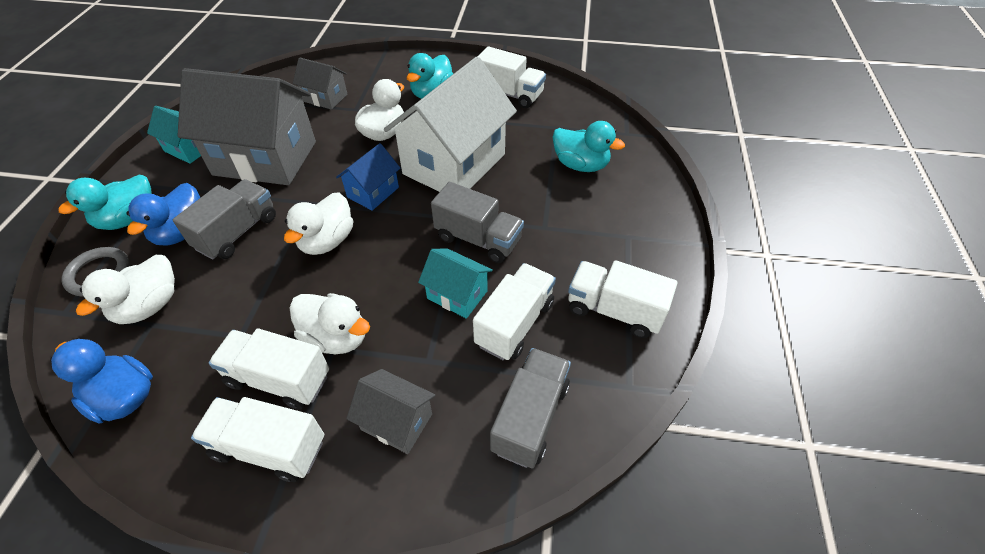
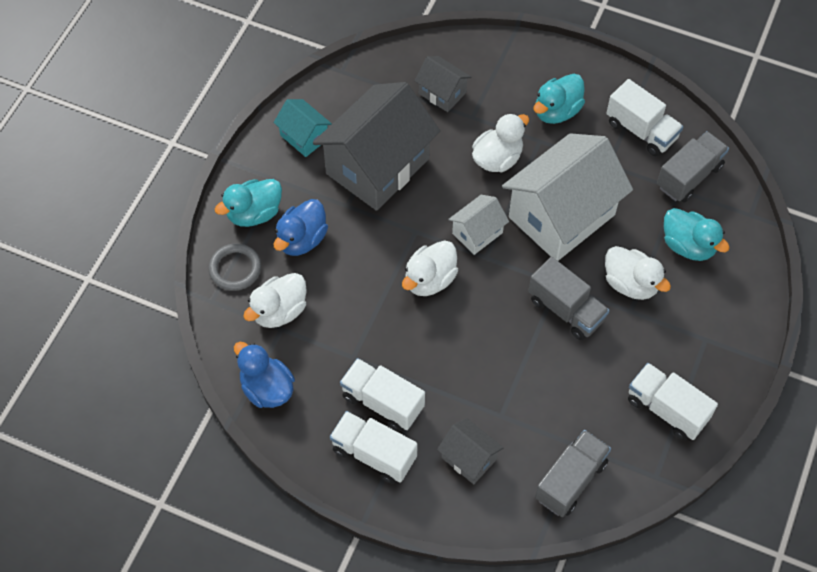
camera: 15 degrees right, 10 degrees up
(237, 232) = (351, 251): grey truck -> grey truck (689, 176)
(265, 158) = (377, 166): grey house -> grey house turned 75 degrees counterclockwise
(336, 337) = (430, 377): white duck -> white duck (630, 283)
(373, 192) = (477, 233): blue house -> white house
(457, 294) = (536, 362): turquoise house -> none
(514, 323) = (578, 400): white truck -> none

